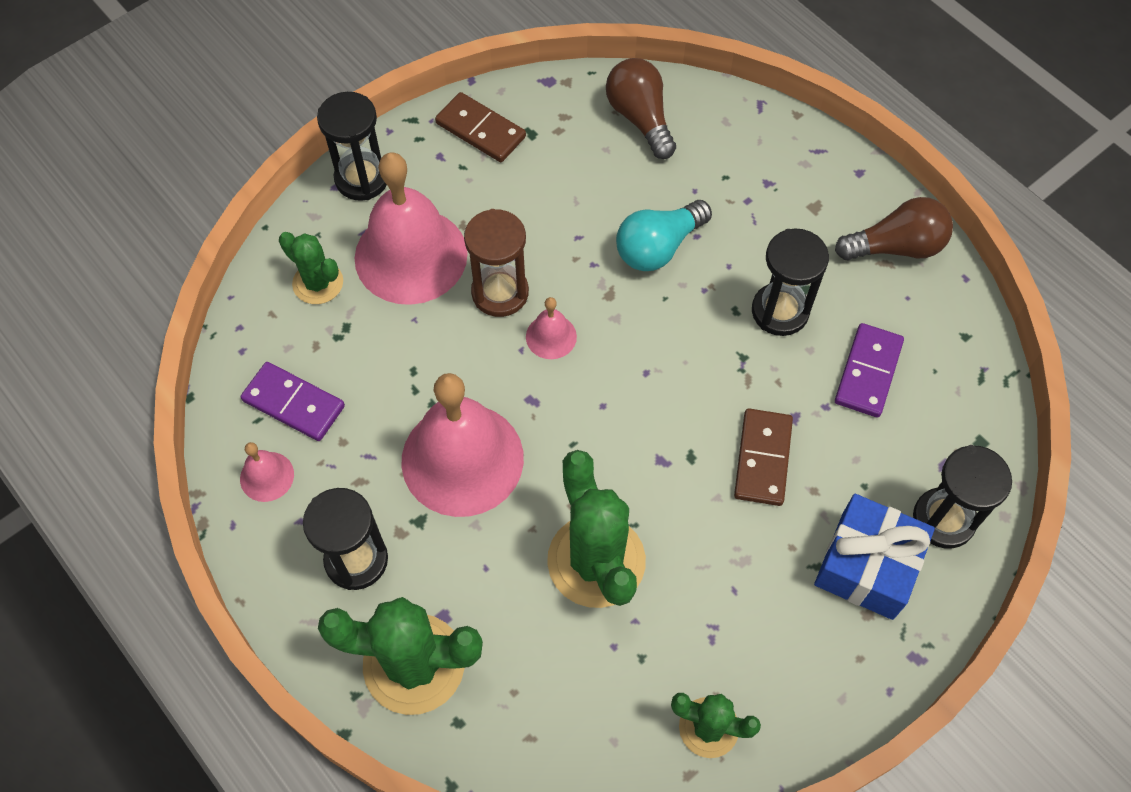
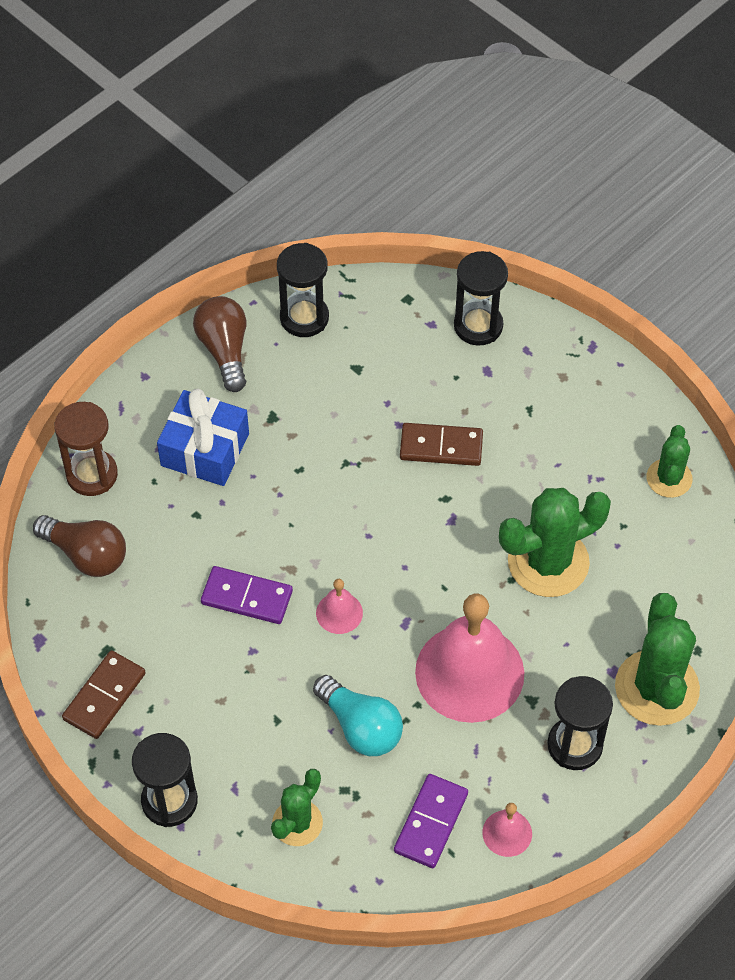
camera: 95 degrees left, 5 degrees down
(411, 255) = (259, 742): pink bell -> none
(500, 292) = (296, 659): brown hourglass -> brown hourglass (92, 474)
(640, 118) = (86, 554): brown light bulb -> brown light bulb turned 120 degrees counterclockwise
(658, 247) = (236, 532): turquoise light bulb -> turquoise light bulb (360, 726)
(780, 311) = (297, 436): black hourglass -> black hourglass (304, 318)
(867, 565) = (523, 376): blue gift -> blue gift (205, 450)
(868, 372) = (352, 372): purple domino -> purple domino (247, 597)

